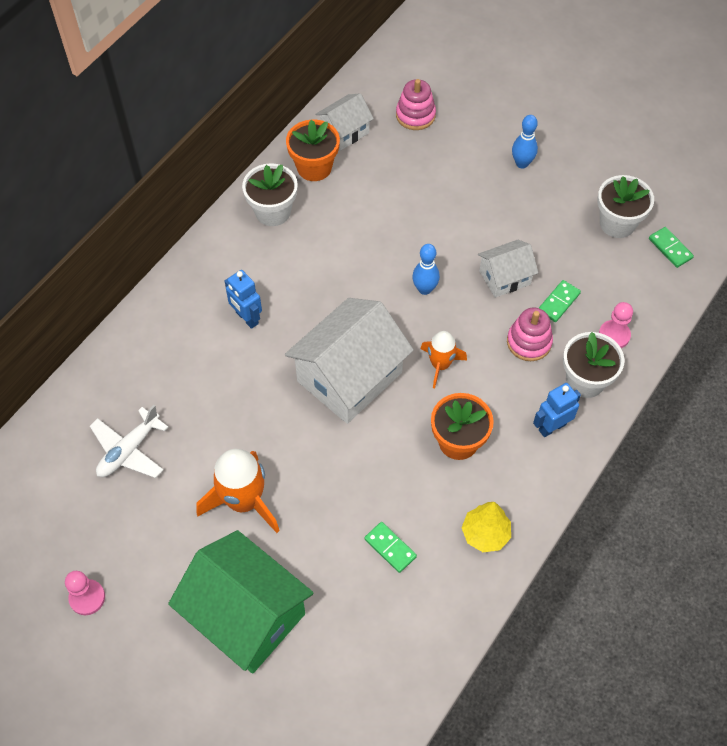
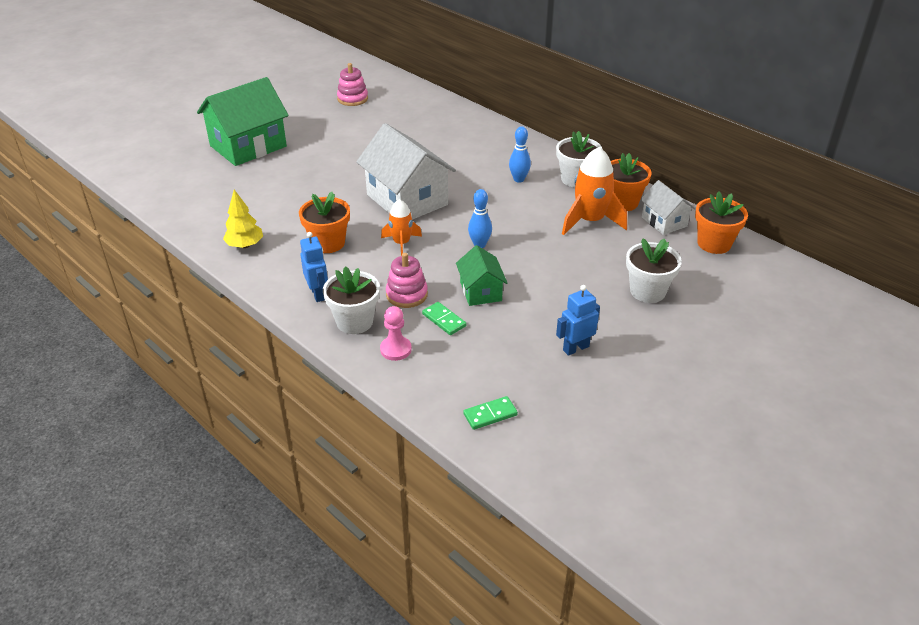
camera: 100 degrees right, 20 degrees down
(87, 598) = (292, 98): pink pawn -> none
(129, 450) = (384, 114): white plane -> none
(244, 501) = (327, 150): orange rocket -> orange rocket (590, 221)
(246, 318) = (475, 161): blue robot -> blue robot (575, 348)
(375, 94) = (714, 244): none -> orange flower pot
(390, 548) = (260, 203): green domino -> none
(415, 115) = (686, 264): pink stacking toy -> pink stacking toy (352, 99)
(505, 277) = (481, 291): white house -> green house
(522, 163) = (620, 324): blue bowling pin -> blue bowling pin (519, 179)
(617, 223) = (531, 380): white flower pot -> white flower pot (647, 291)

